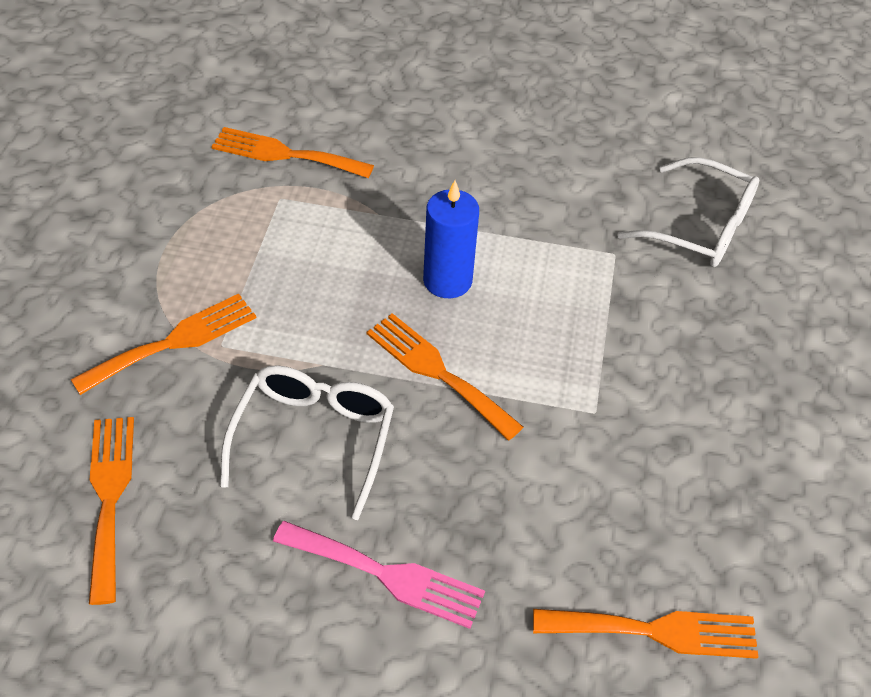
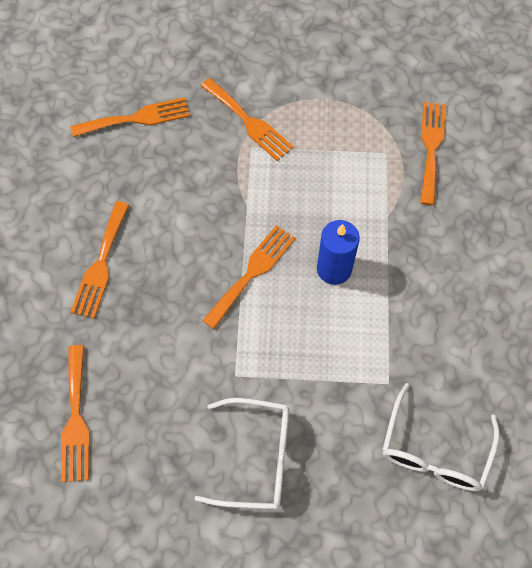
camera: 85 degrees right, 15 degrees up
(313, 439) = (188, 210): white glasses -> white glasses (256, 457)
(387, 575) = (101, 264): pink fork -> orange fork

